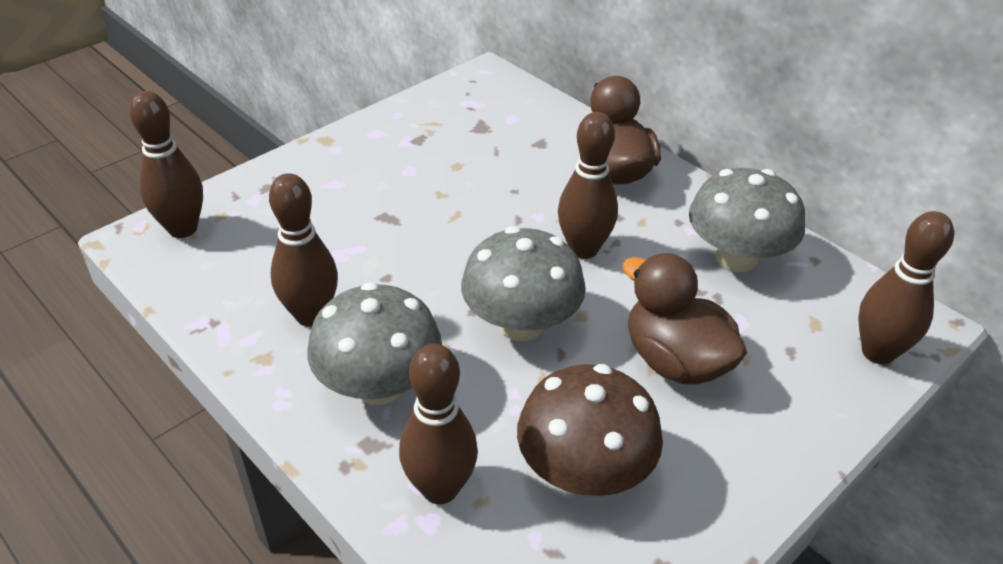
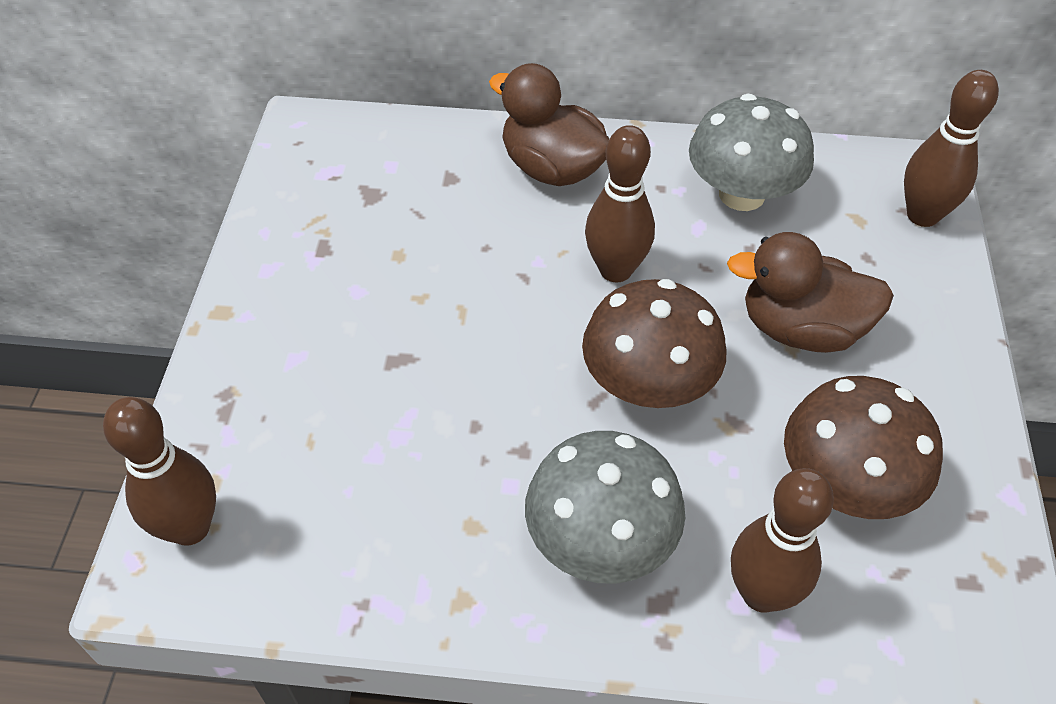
camera: 40 degrees left, 10 degrees up
(311, 315) = (453, 520): brown bowling pin -> none
(521, 323) = (648, 384): grey mushroom -> brown mushroom

